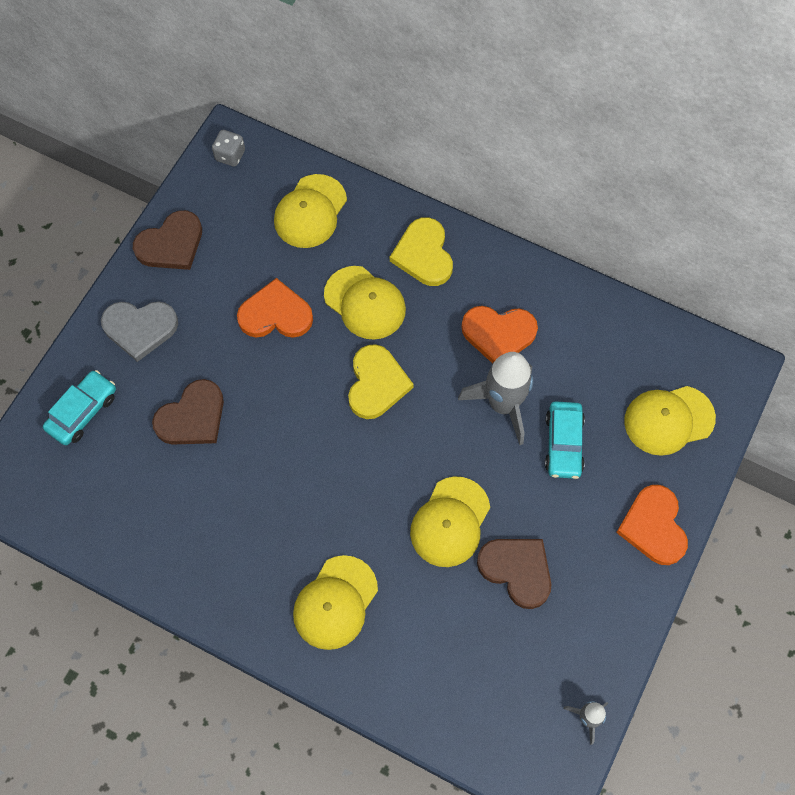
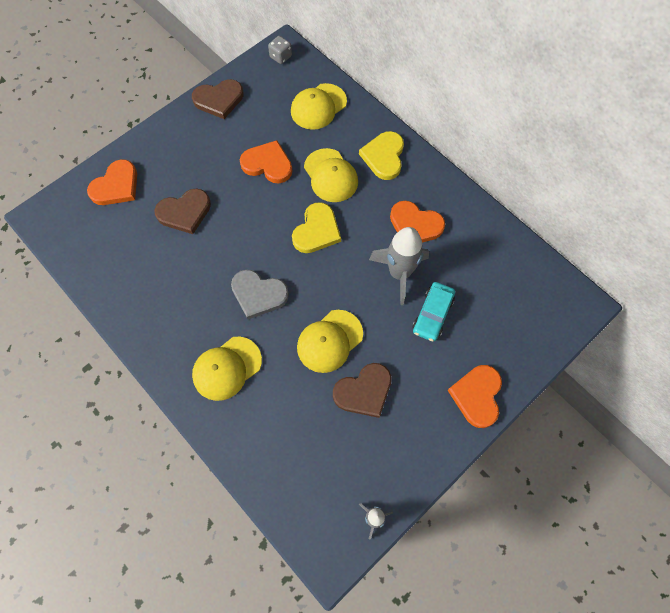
camera: 20 degrees right, 0 degrees up
(83, 412) = (116, 186): turquoise car -> orange heart
(140, 328) = (176, 146): grey heart -> grey heart (258, 294)
(517, 570) = (364, 391): brown heart -> brown heart turned 90 degrees clockwise
(668, 420) = (517, 324): yellow cap -> none

